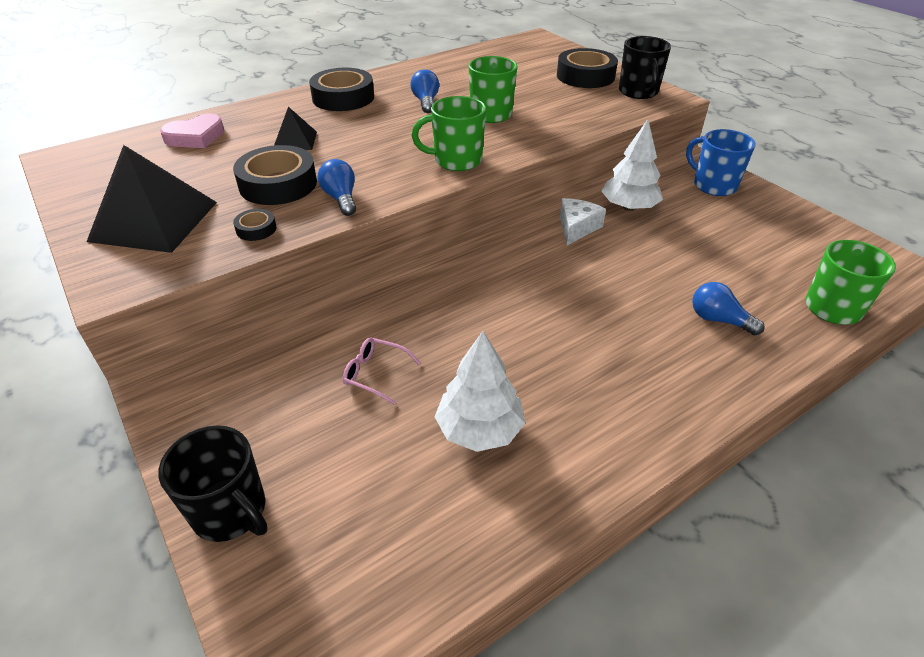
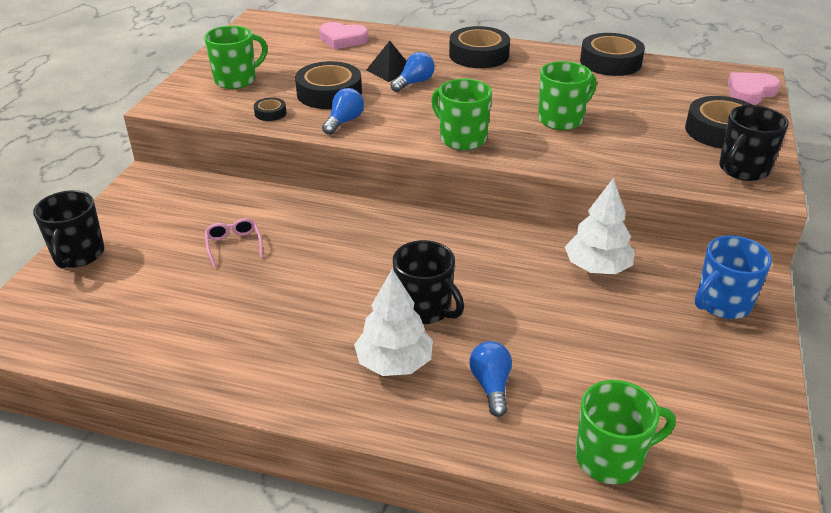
camera: 50 degrees right, 5 degrees down
(154, 221) = (236, 80): black pyramid -> green mug
(426, 102) = (531, 86): blue light bulb -> blue light bulb (414, 83)
(443, 63) = (610, 62): none -> black tape
(479, 429) = (226, 313): white tree -> white tree (394, 363)
(554, 47) = (750, 92): none -> pink heart
(577, 228) = (520, 253): white cheese -> none
(597, 305) = (425, 309): none -> black mug
(713, 185) = (722, 304): blue mug -> blue mug turned 135 degrees counterclockwise

